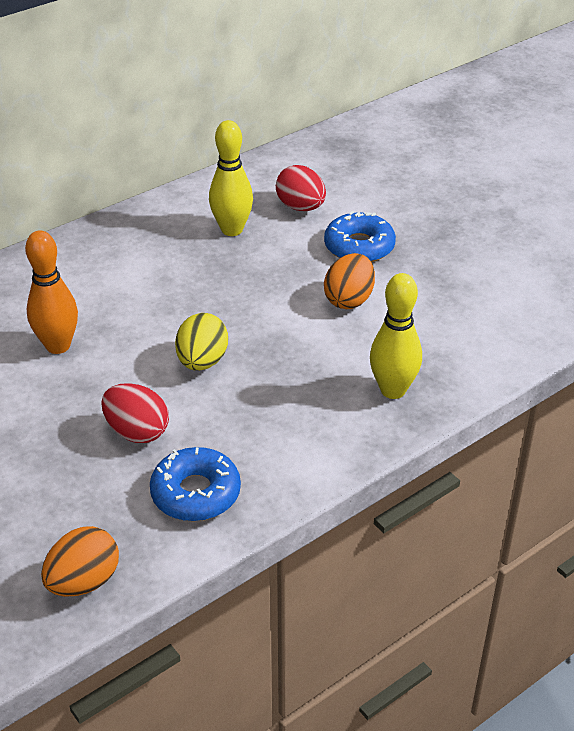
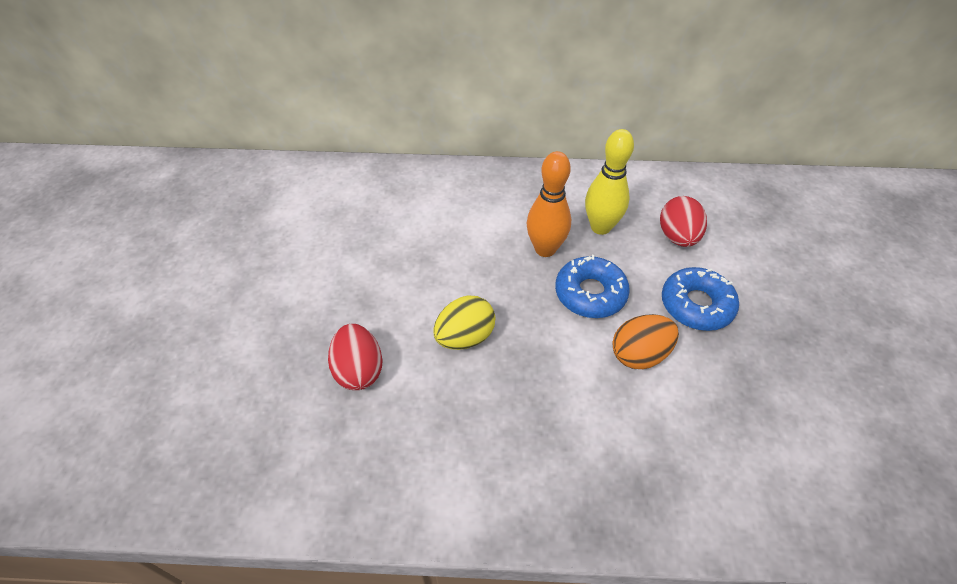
camera: 40 degrees right, 10 degrees up
(58, 346) = (382, 256): orange bowling pin -> orange bowling pin (545, 249)
(84, 582) = (193, 483): orange egg -> none
(196, 493) = (342, 463): blue donut -> blue donut (590, 293)
(393, 390) = (594, 481): yellow bowling pin -> none

